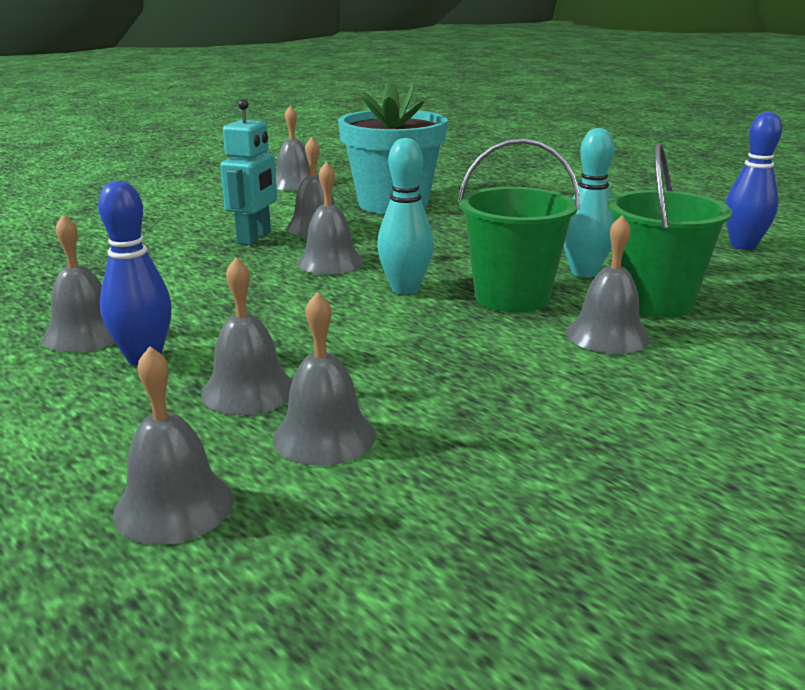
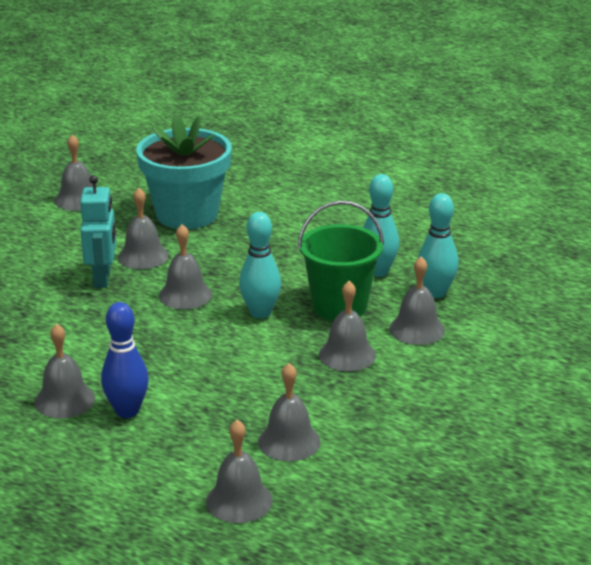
camera: 20 degrees left, 5 degrees up
(248, 391) = (219, 421): grey bell -> grey bell (347, 355)
(654, 302) = (436, 292): green bucket -> turquoise bowling pin
(743, 246) = (479, 221): blue bowling pin -> none

